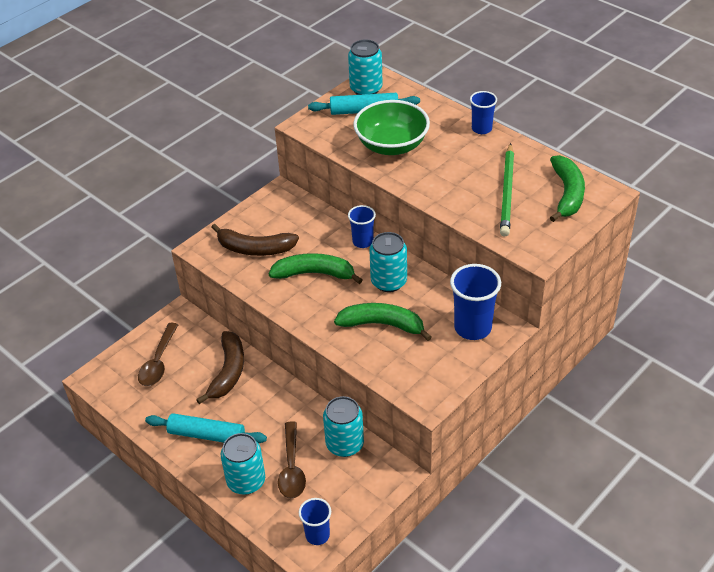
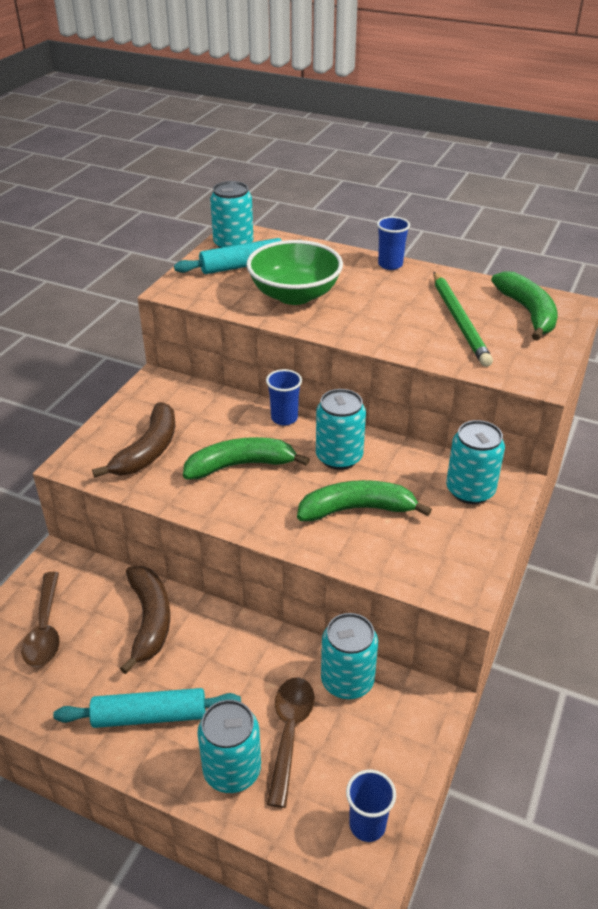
camera: 20 degrees left, 5 degrees down
(255, 249) = (148, 450): brown banana -> brown banana turned 60 degrees counterclockwise
(292, 468) = (289, 733): brown spoon -> brown spoon turned 150 degrees counterclockwise
(472, 328) = (470, 490): blue cup -> turquoise can

